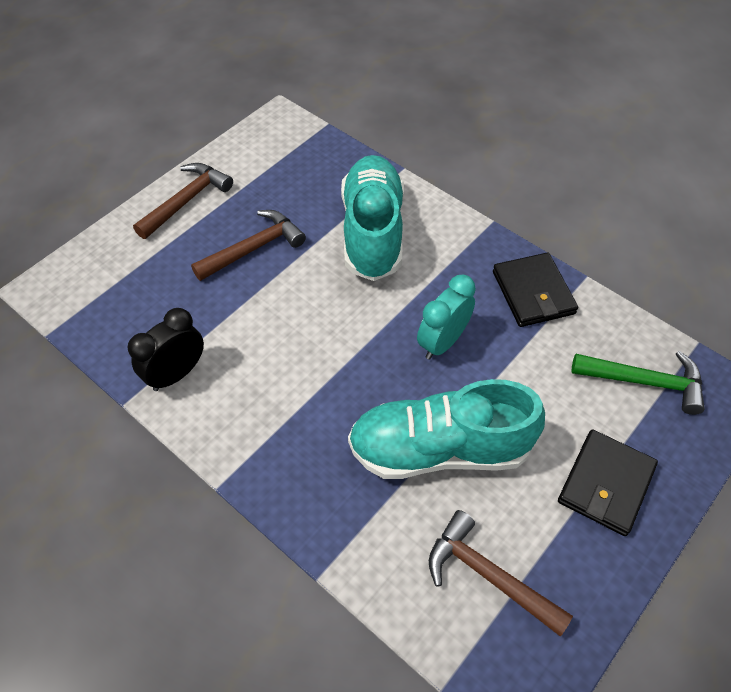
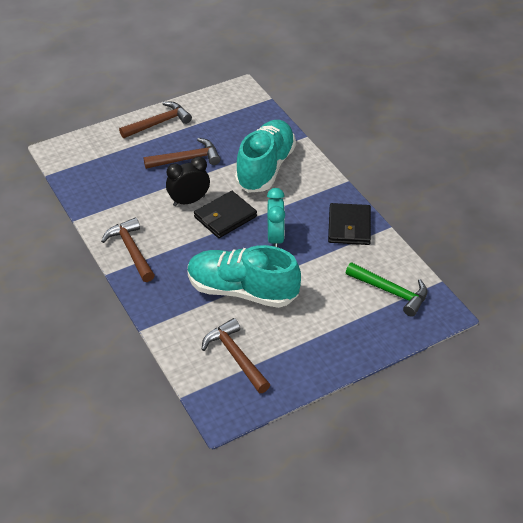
camera: 20 degrees right, 10 degrees down
(176, 374) = (110, 213): black clock -> black clock (189, 201)
(239, 431) = (131, 251): none -> brown hammer
(442, 342) = (275, 238): turquoise clock -> turquoise clock turned 120 degrees clockwise
(605, 484) = (332, 335): black wallet -> black wallet (225, 217)

